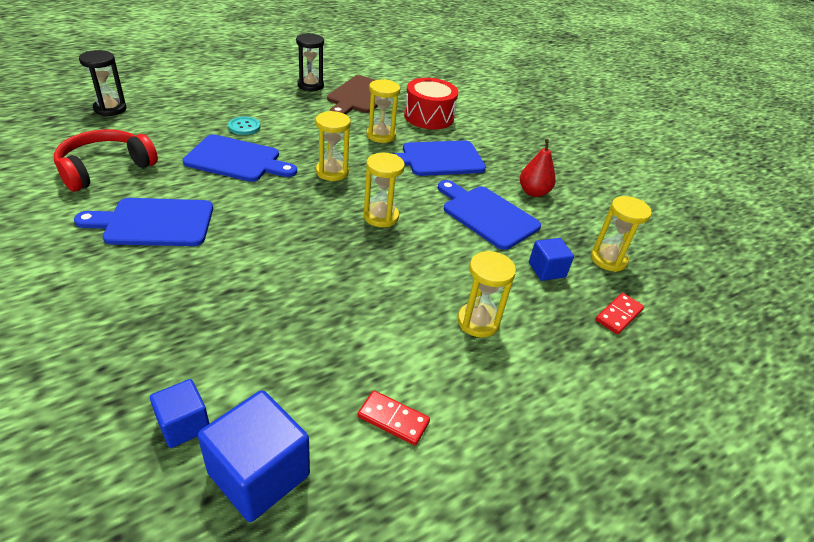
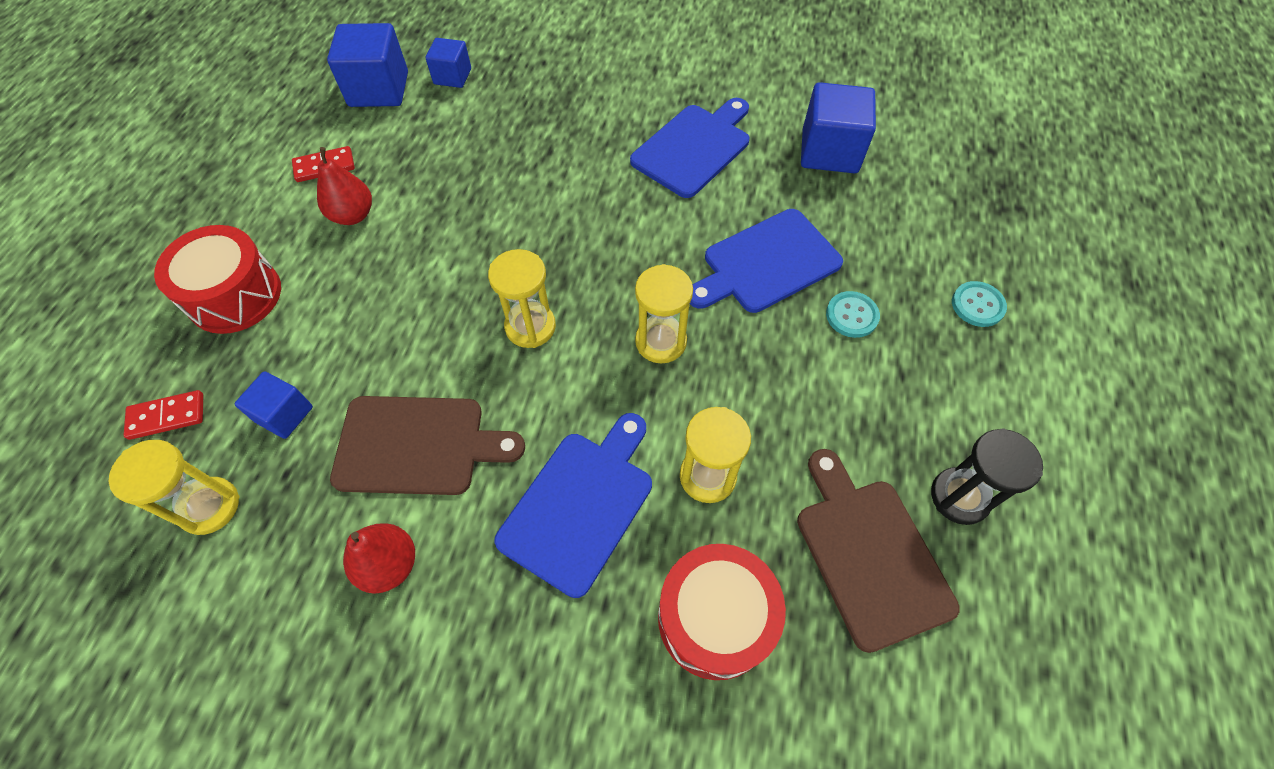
camera: 140 degrees right, 20 degrees up
(105, 168) = (829, 151): red headphones -> blue cube
(110, 109) = (989, 205): black hourglass -> none
(197, 99) = (977, 305): none -> turquoise button
(411, 354) = (353, 215): none -> red pear
(478, 322) = (318, 287): yellow hourglass -> none
(487, 215) = (418, 445): blue cutting board -> brown cutting board
(540, 359) = (235, 295): none -> red drum
(619, 315) = (167, 416): red domino -> red domino turned 75 degrees clockwise

